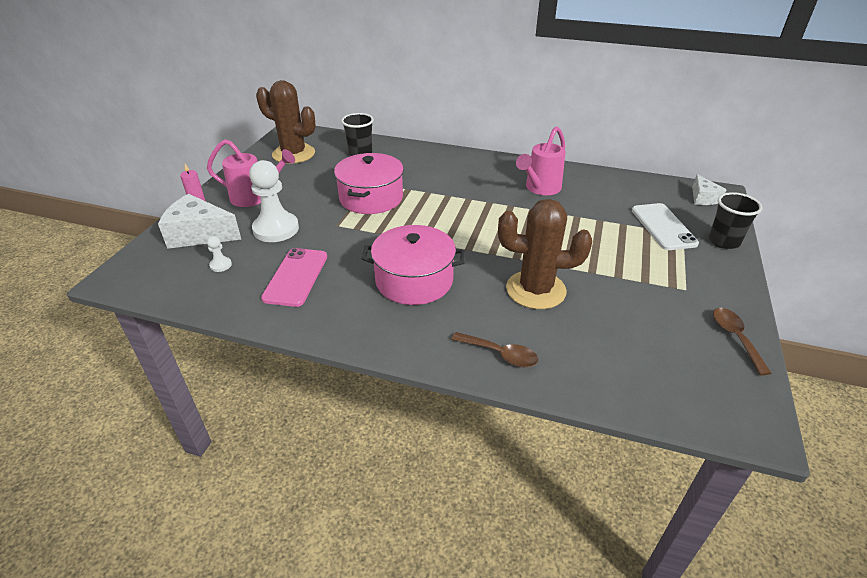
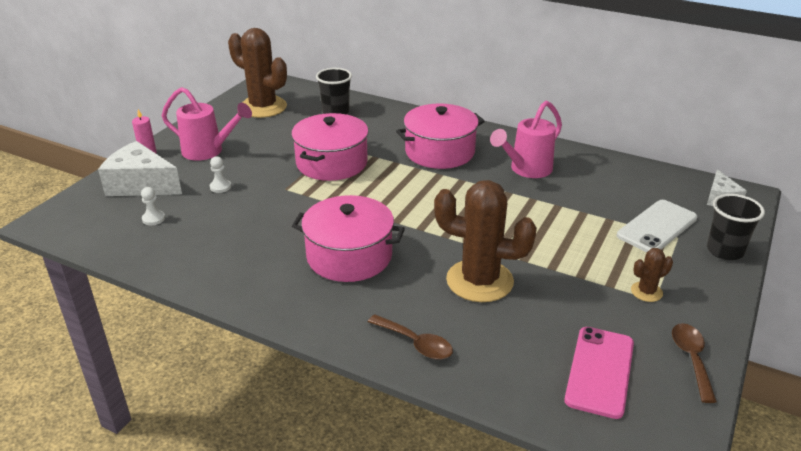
camera: 10 degrees right, 5 degrees down
(276, 229) = (220, 187): white pawn -> white pawn, size x0.43
(296, 277) = (226, 239): pink phone -> pink phone (600, 371)
(462, 180) = (440, 152): none -> pink pot
(663, 227) = (657, 227): white phone -> white phone turned 45 degrees clockwise
(676, 283) = (646, 292): none -> brown cactus

